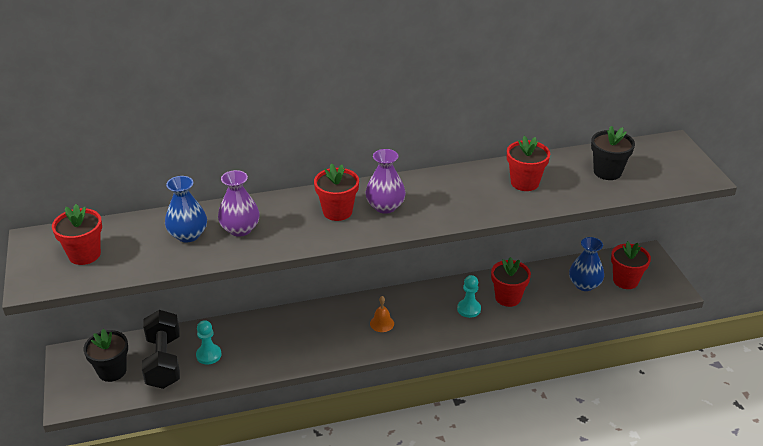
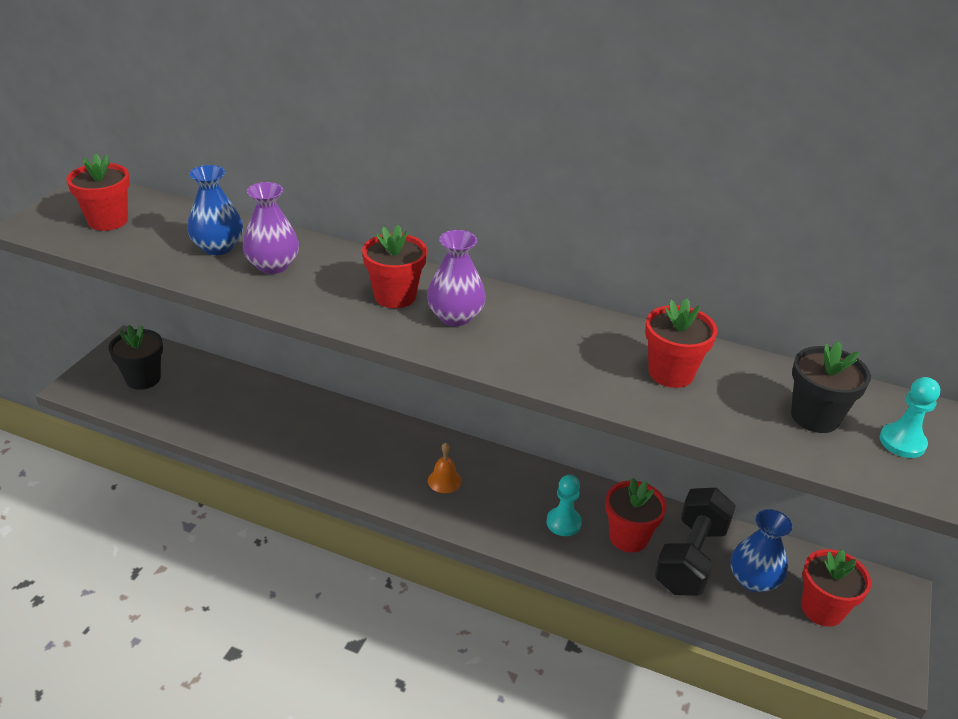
camera: 35 degrees right, 0 degrees up
(164, 361) = (194, 395): black dumbbell -> black dumbbell (690, 558)
(209, 355) = (239, 412): turquoise pawn -> turquoise pawn (902, 442)

